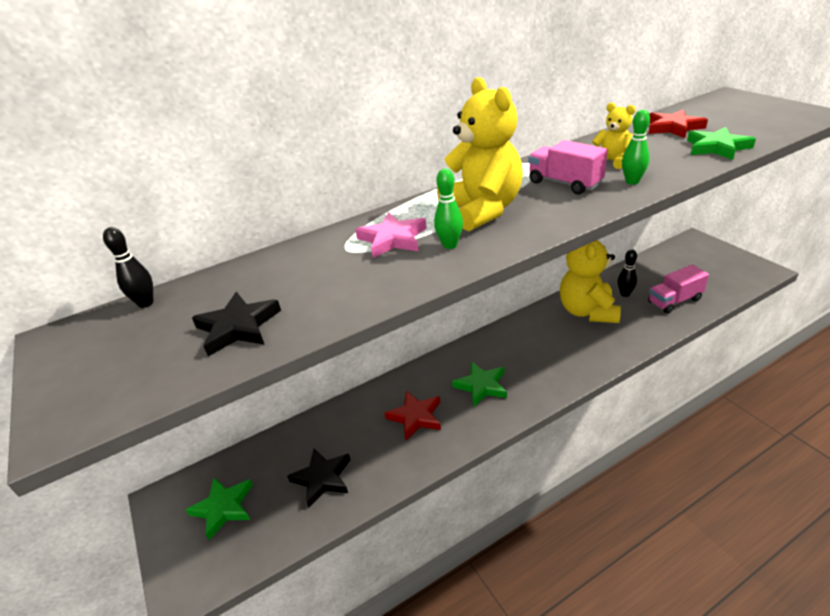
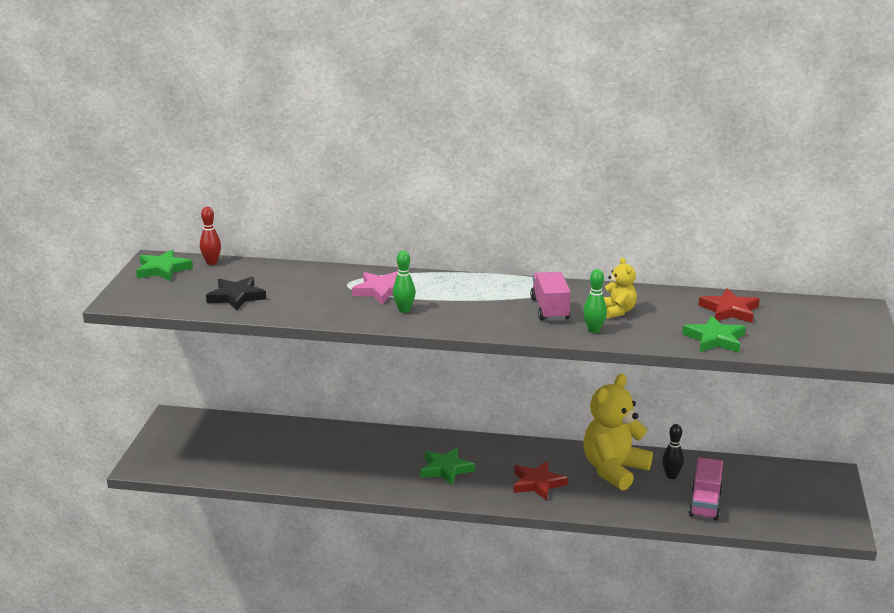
camera: 35 degrees right, 10 degrees down
(146, 303) = (211, 262): black bowling pin -> red bowling pin
(223, 508) = (201, 441): green star -> green star (163, 269)
(322, 478) = (272, 459): black star -> none
(415, 417) = (373, 461): red star -> red star (537, 483)
(482, 210) = (463, 300): yellow teddy bear -> none
(674, 301) = (705, 504): pink truck -> pink truck turned 90 degrees counterclockwise

